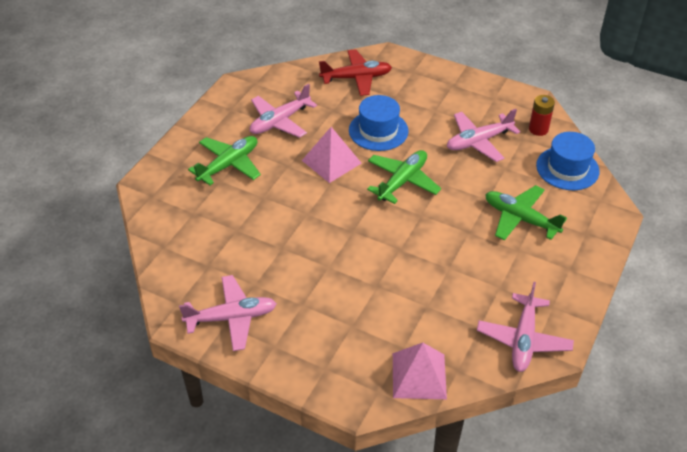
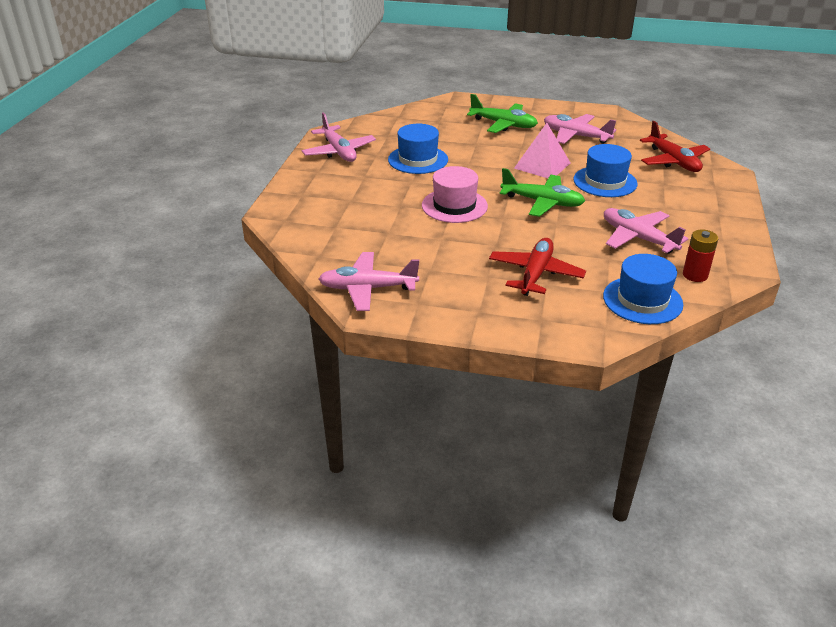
camera: 75 degrees right, 10 degrees down
(281, 251) = (418, 160): none -> blue hat
(390, 244) = (454, 206): none -> pink hat
(419, 376) = (306, 237): pink pyramid -> none
(520, 219) = (535, 274): green plane -> red plane

